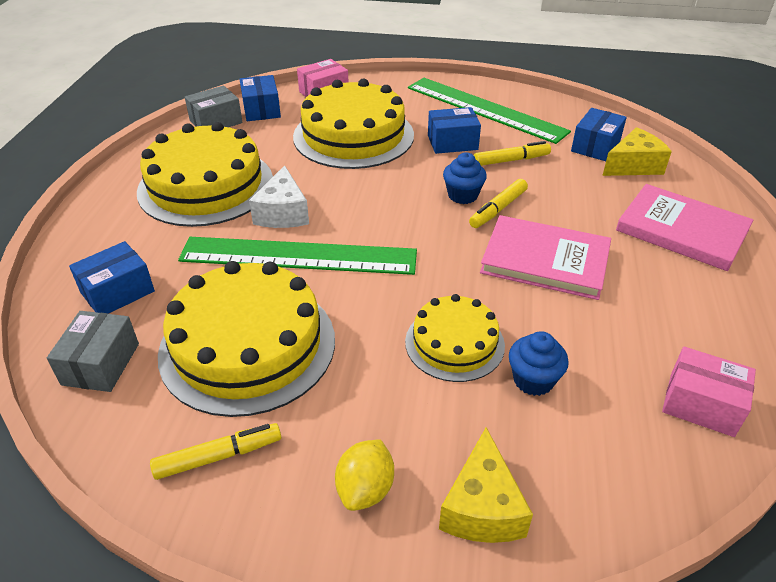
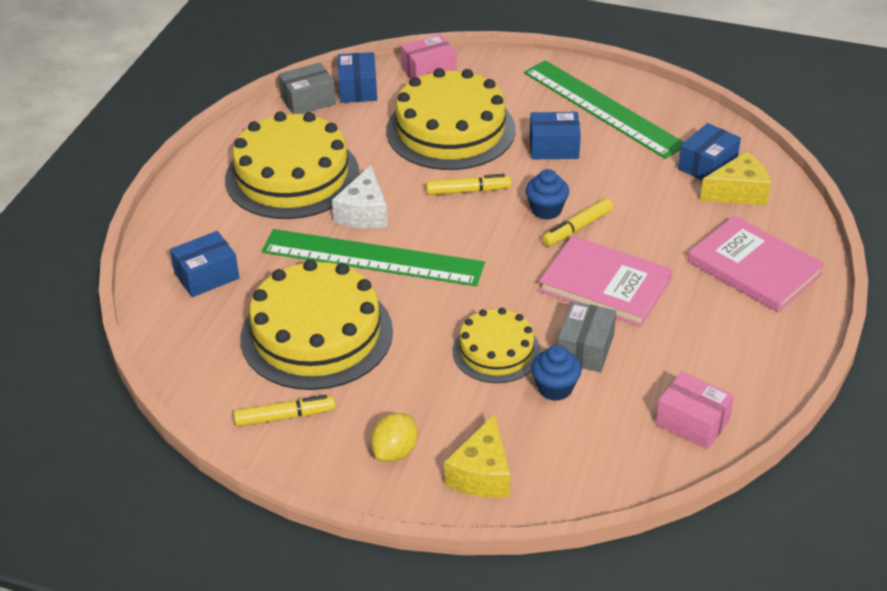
camera: 10 degrees right, 0 degrees up
(101, 364) = (193, 337): grey box -> grey box (585, 348)
(511, 160) = (610, 174): yellow marker -> yellow marker (468, 191)

